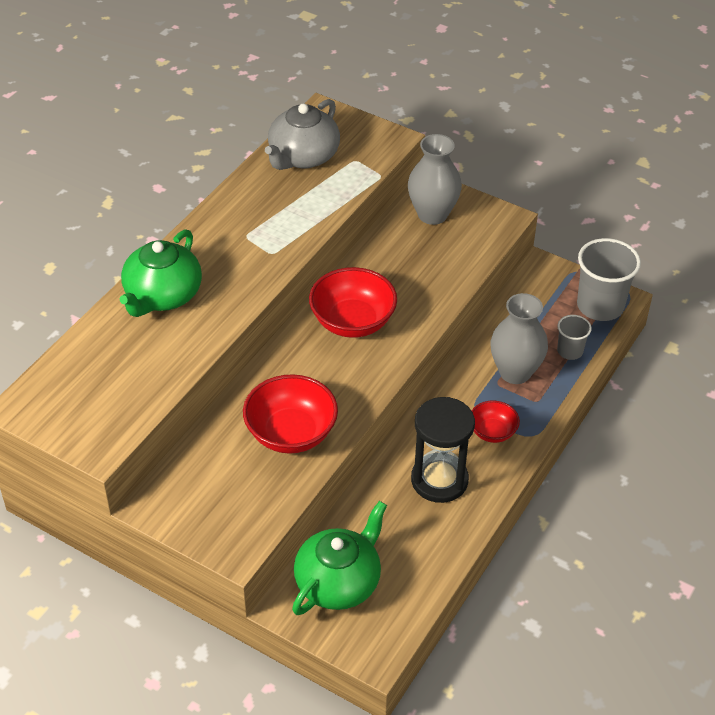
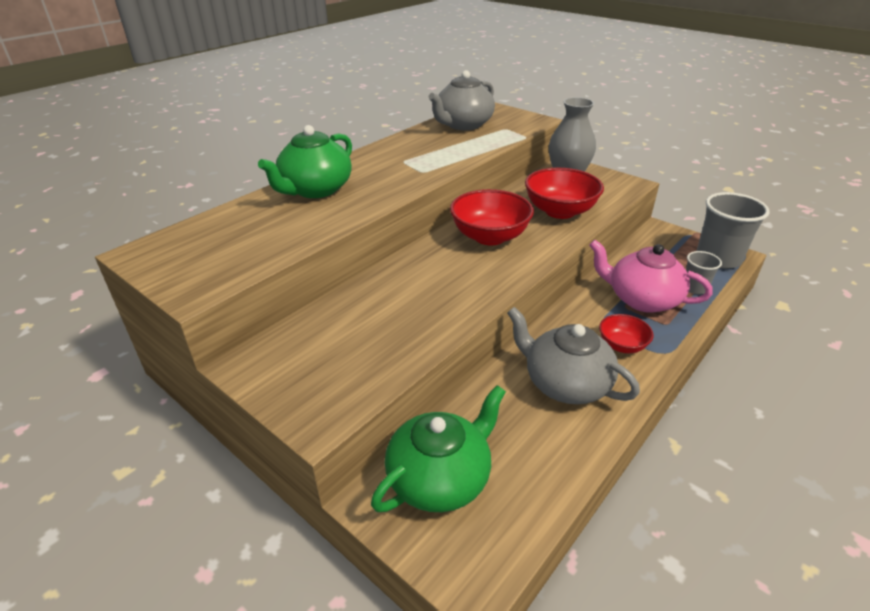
camera: 10 degrees right, 10 degrees down
(291, 433) = (412, 314): red bowl -> red bowl (560, 211)
(439, 480) = (565, 383): black hourglass -> grey teapot
(515, 372) = (642, 299): grey vase -> pink teapot

